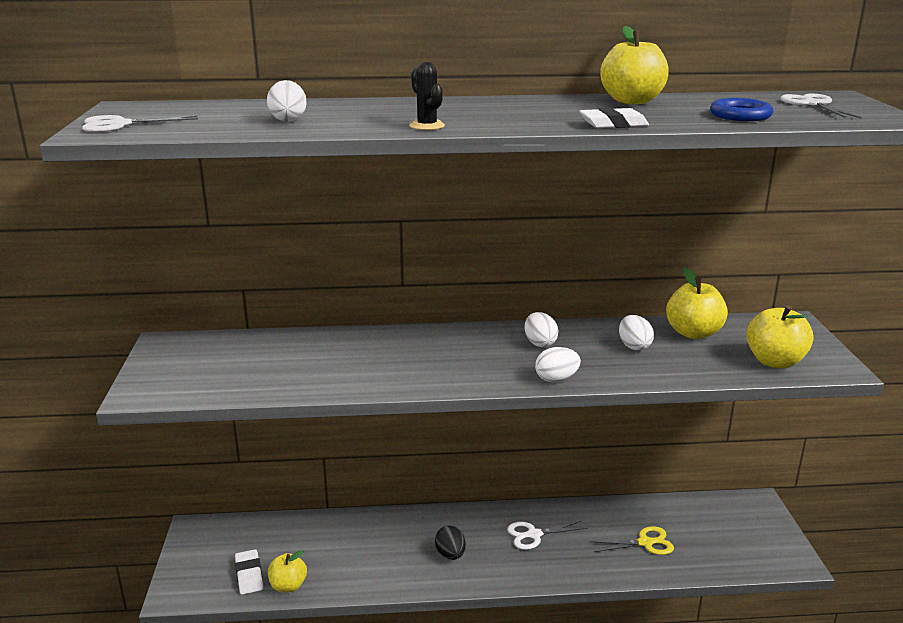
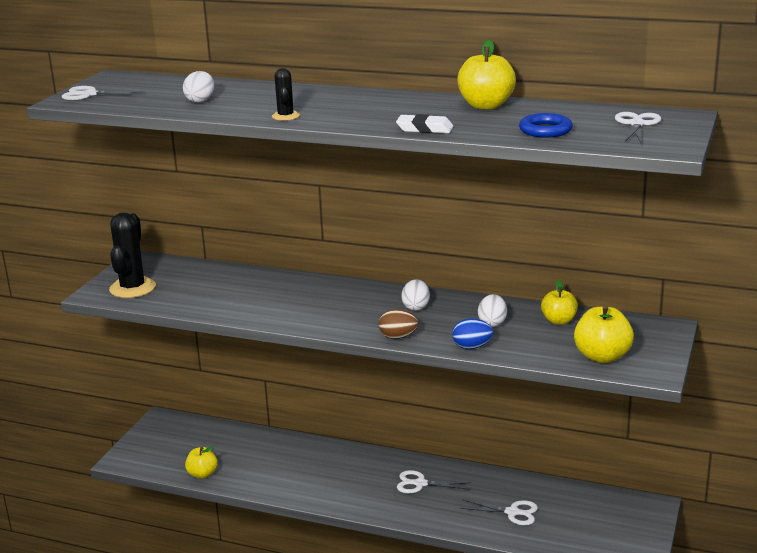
camera: 25 degrees right, 0 degrees up
(184, 378) = (132, 288): none -> black cactus
(249, 575) = (179, 460): white eraser -> none
(450, 554) = (340, 482): black egg -> none
(556, 379) = (398, 337): white egg -> brown egg
(643, 375) = (472, 347): none -> blue egg
(645, 543) = (513, 512): yellow scissors -> white scissors
(693, 333) = (559, 321): yellow apple -> yellow apple, size x0.66

